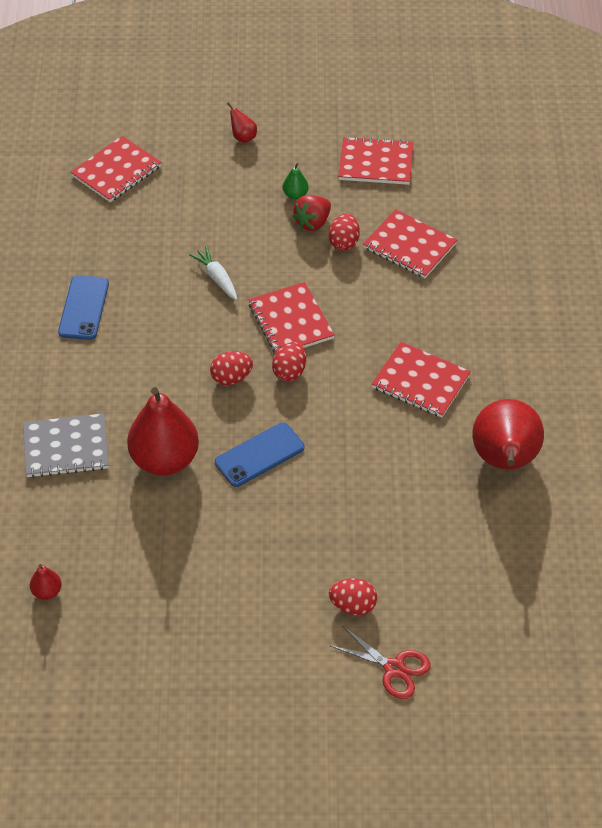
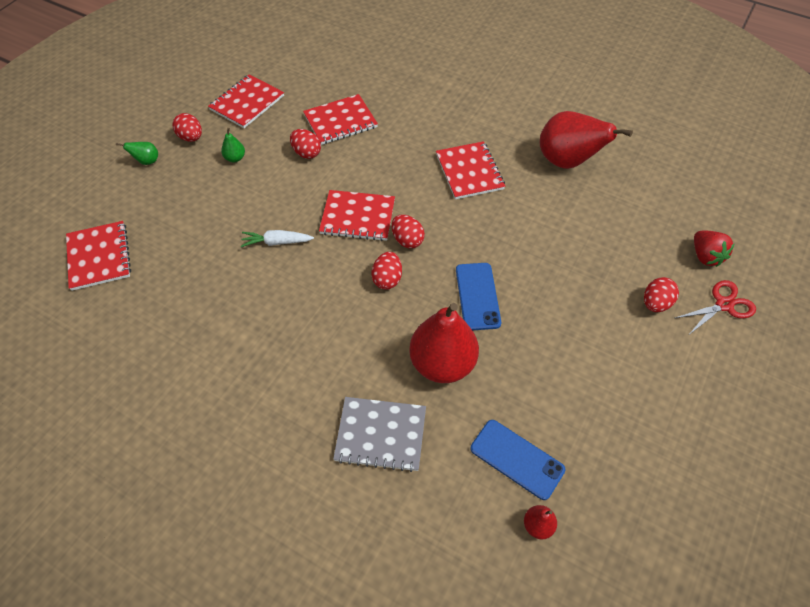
camera: 60 degrees left, 5 degrees up
(66, 447) = (380, 435): grey notebook -> grey notebook turned 75 degrees clockwise
(83, 308) = (231, 349): blue phone -> blue phone (517, 459)
(243, 137) = (147, 161): red pear -> green pear
(296, 149) = (191, 137): none -> red egg
(313, 223) = (272, 161): red strawberry -> red strawberry (705, 256)
(420, 382) = (469, 172): red notebook -> red notebook turned 75 degrees counterclockwise

